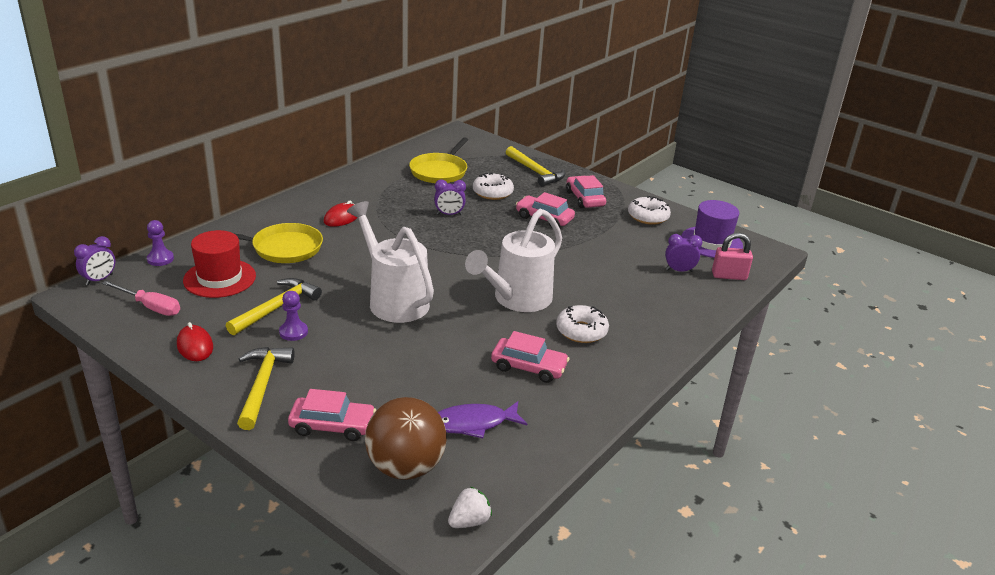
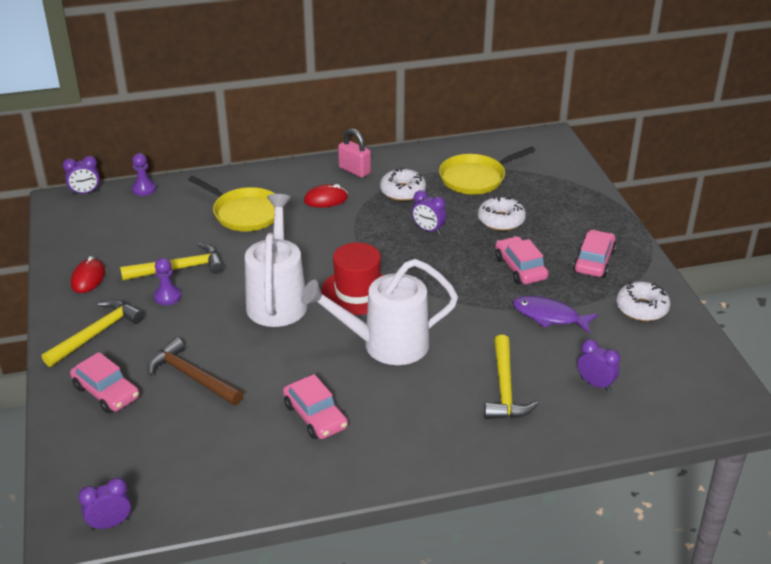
camera: 40 degrees right, 5 degrees up
(150, 307) = (94, 231): pink screwdriver -> none
(219, 278) = (167, 224): red hat -> red hat (357, 291)
(394, 382) = (192, 376): none -> brown hammer
(405, 467) = (117, 454): brown ball -> none
(469, 521) = (110, 524): white strawberry -> purple clock
(473, 423) = (208, 444): purple fish -> purple fish (549, 316)
(535, 172) = (577, 211): yellow hammer -> yellow hammer (505, 388)
(581, 331) = (407, 403): white donut -> white donut (402, 191)
(711, 242) = (680, 367): purple hat -> none
(729, 276) = (647, 414): pink padlock -> pink padlock (354, 170)

